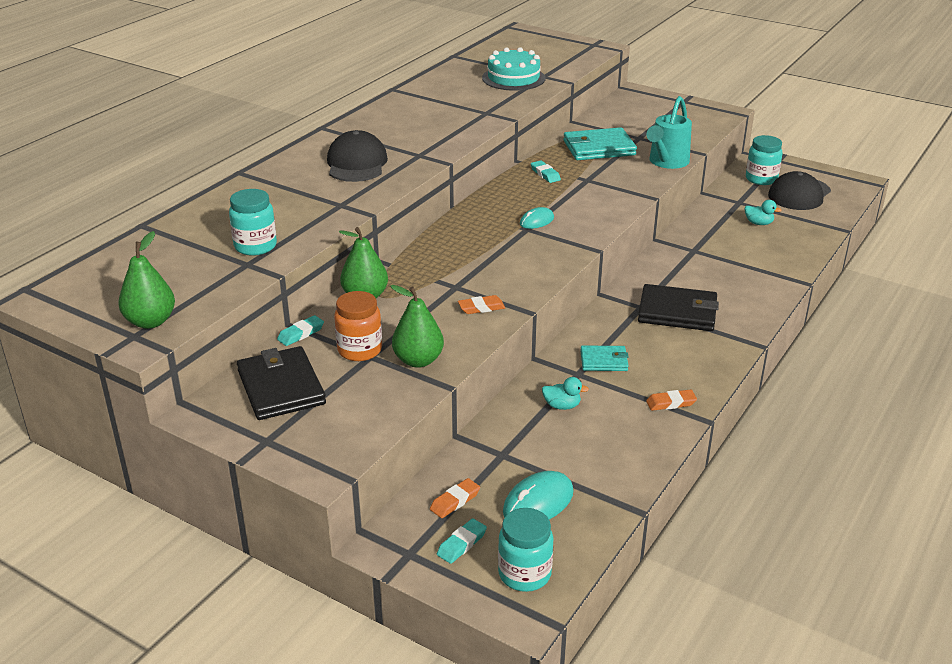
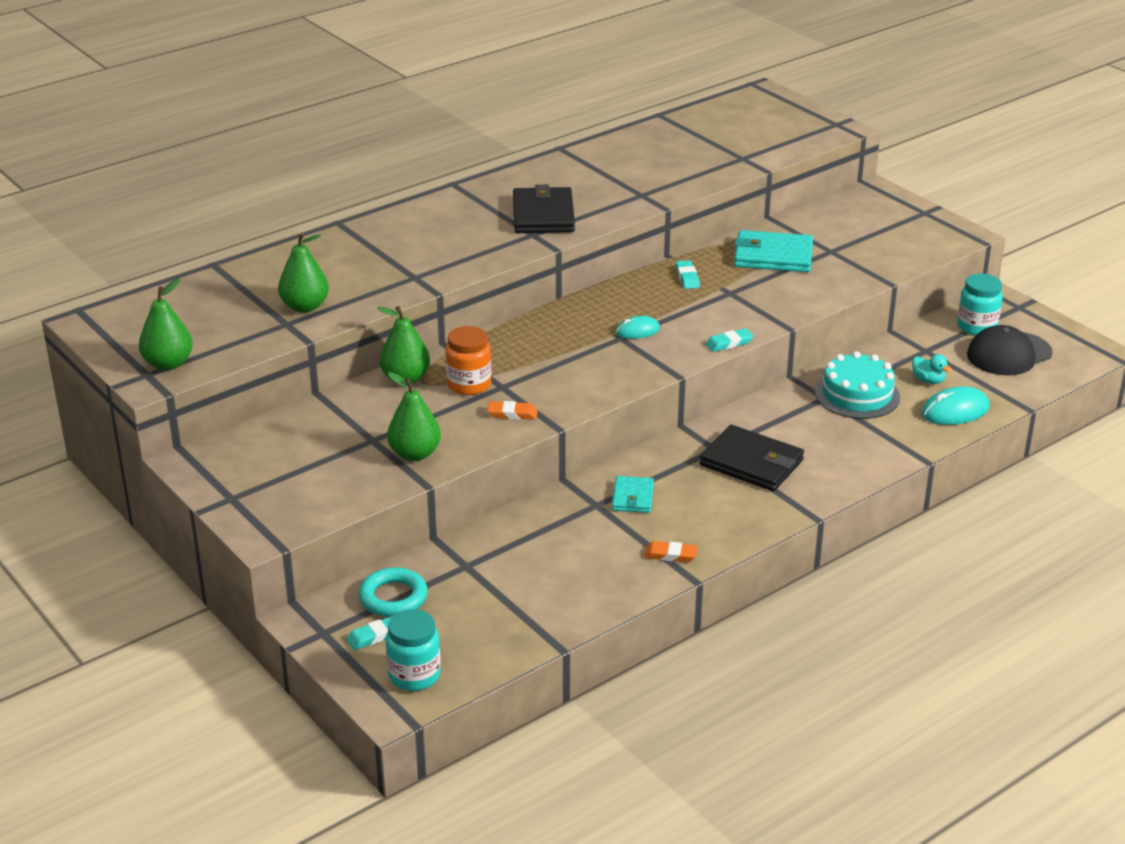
camera: 20 degrees right, 0 degrees up
(255, 246) = (305, 307): turquoise jar -> green pear
(281, 387) = (272, 452): black wallet -> black wallet (543, 215)
(301, 334) = (321, 404): turquoise eraser -> turquoise eraser (729, 343)
(356, 163) = (461, 233): black cap -> none
(359, 350) = (366, 432): orange jar -> orange jar (469, 385)
(455, 501) = (393, 597): orange eraser -> turquoise ring
(513, 78) = (705, 155): turquoise cake -> turquoise cake (857, 395)
(538, 502) = (470, 617): turquoise mouse -> turquoise mouse (955, 411)
(562, 406) = (557, 533): turquoise duck -> none
(604, 361) = (633, 497): turquoise wallet -> turquoise wallet turned 75 degrees clockwise
(667, 162) = (839, 287): turquoise watering can -> none

